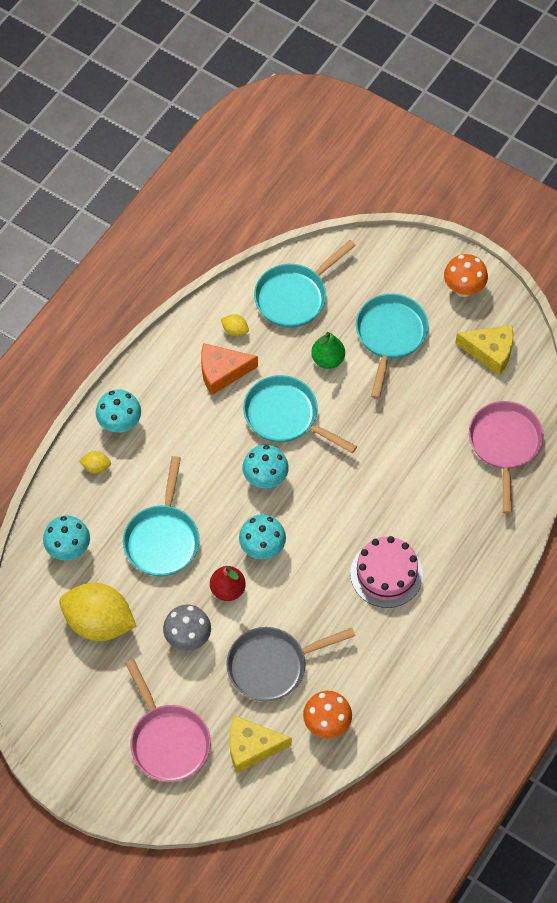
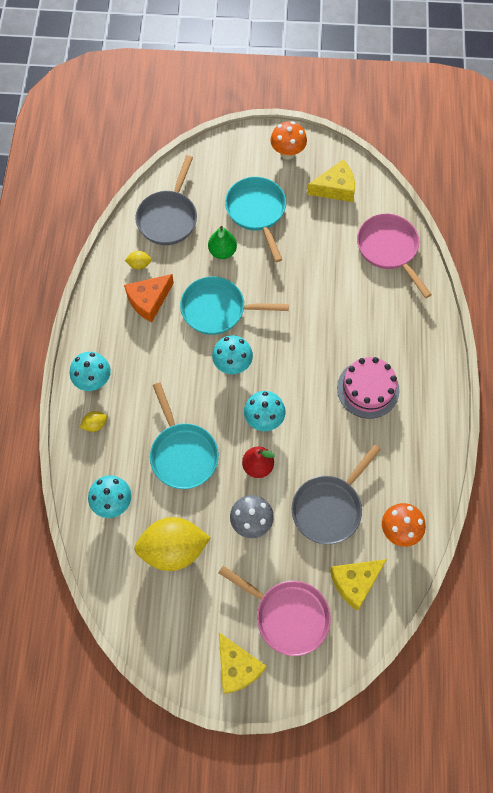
camera: 30 degrees left, 5 degrees up
(92, 759) = (237, 667): none -> yellow cheese
(294, 296) = (168, 218): turquoise pan -> grey pan

